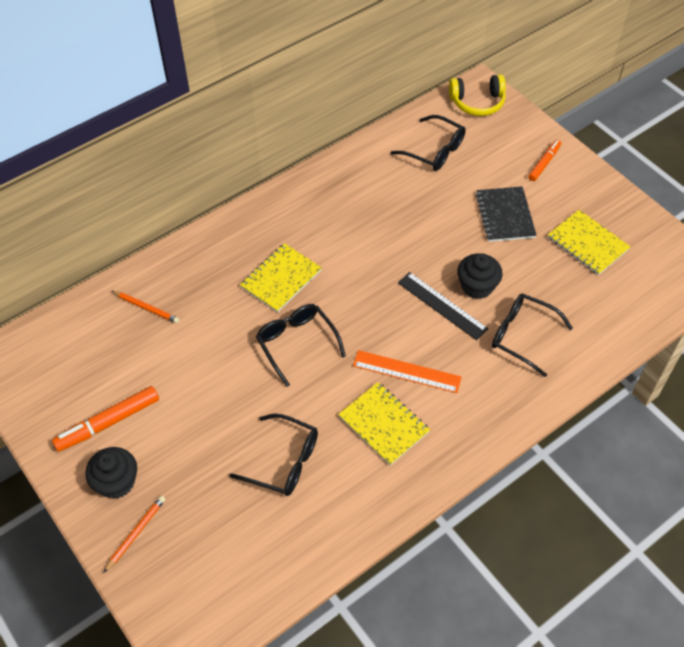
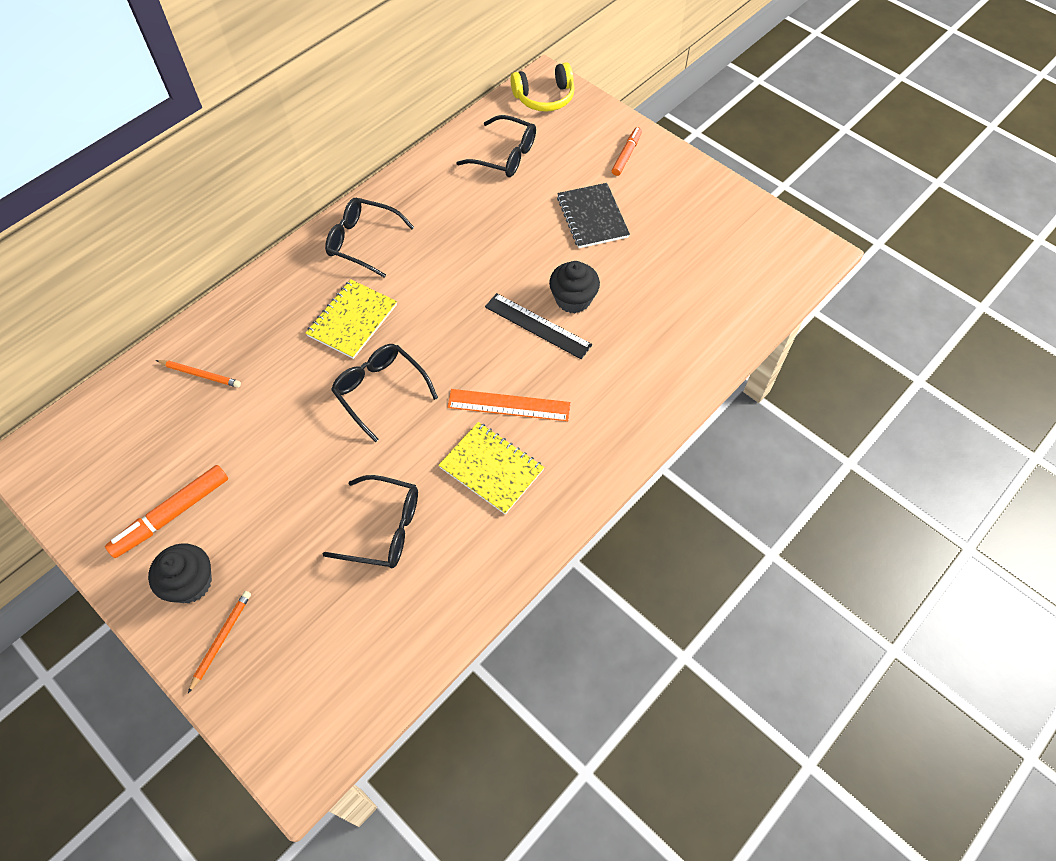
camera: 10 degrees left, 5 degrees up
(522, 336) = (630, 347): black glasses -> black glasses (362, 241)
(587, 243) = (686, 236): yellow notebook -> none

